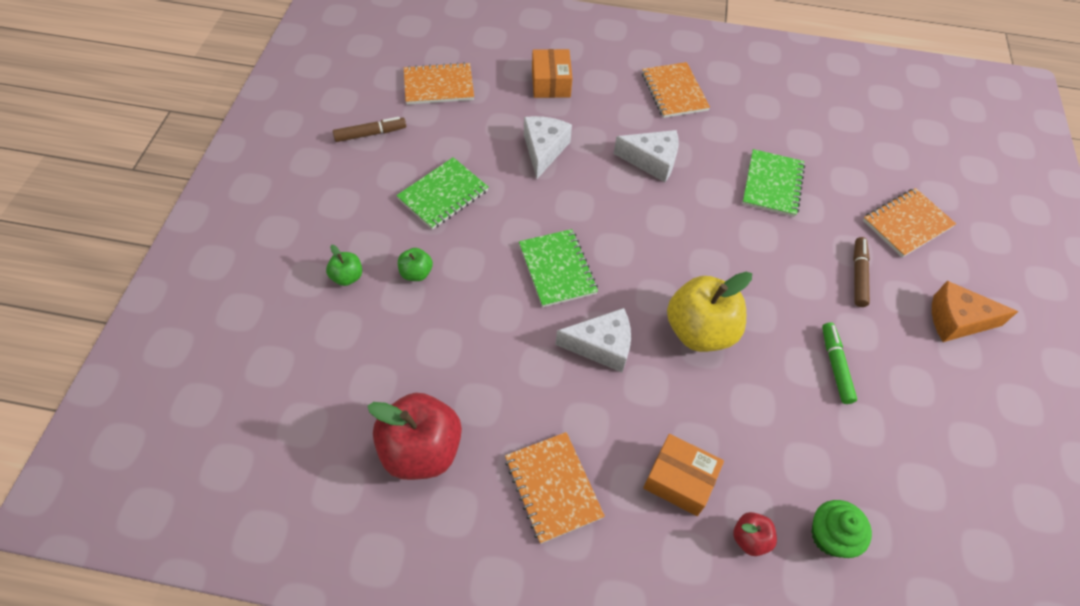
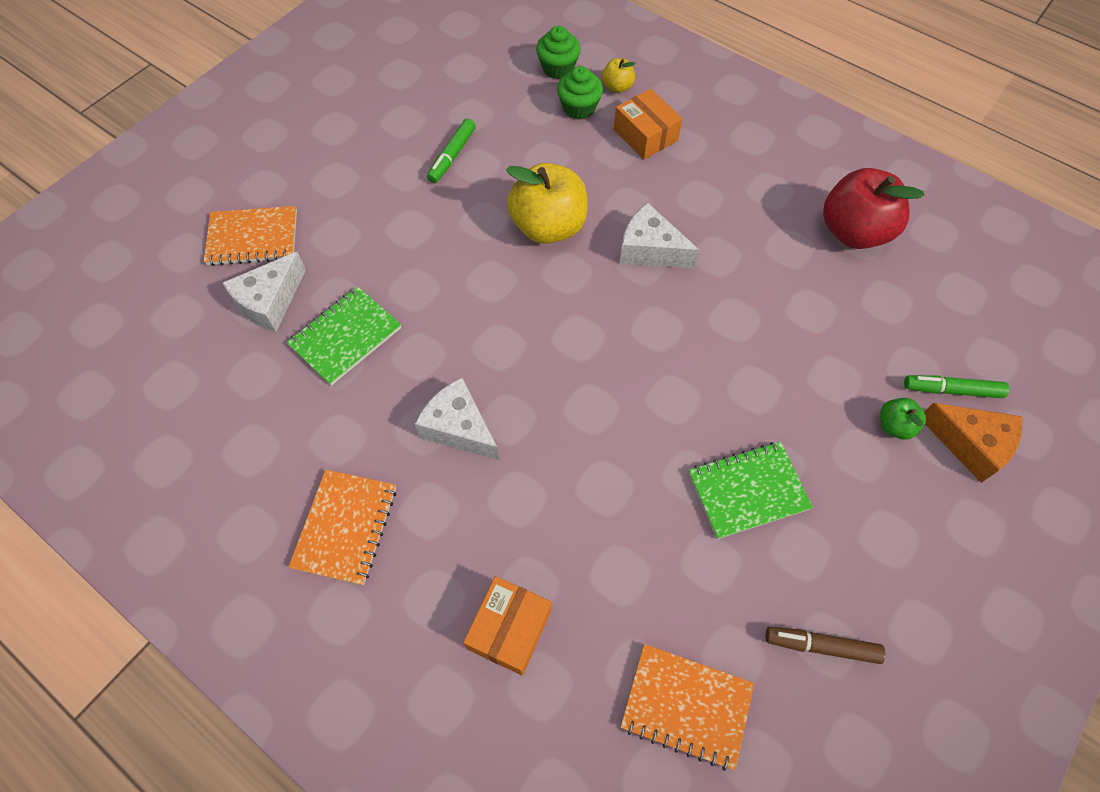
camera: 150 degrees left, 5 degrees up
(304, 323) = (951, 390): none -> green marker
(416, 273) = (812, 398): green apple -> none
(543, 150) = (586, 506): white cheese -> white cheese (270, 302)
(553, 487) = (750, 167): orange notebook -> none
(557, 269) = (653, 339): green notebook -> none
(750, 538) = (617, 87): red apple -> yellow apple
(768, 485) = (579, 108): none -> green cupcake
(858, 275) = (355, 213): brown marker -> none
(957, 320) = (310, 146): orange cheese -> orange cheese (970, 444)

